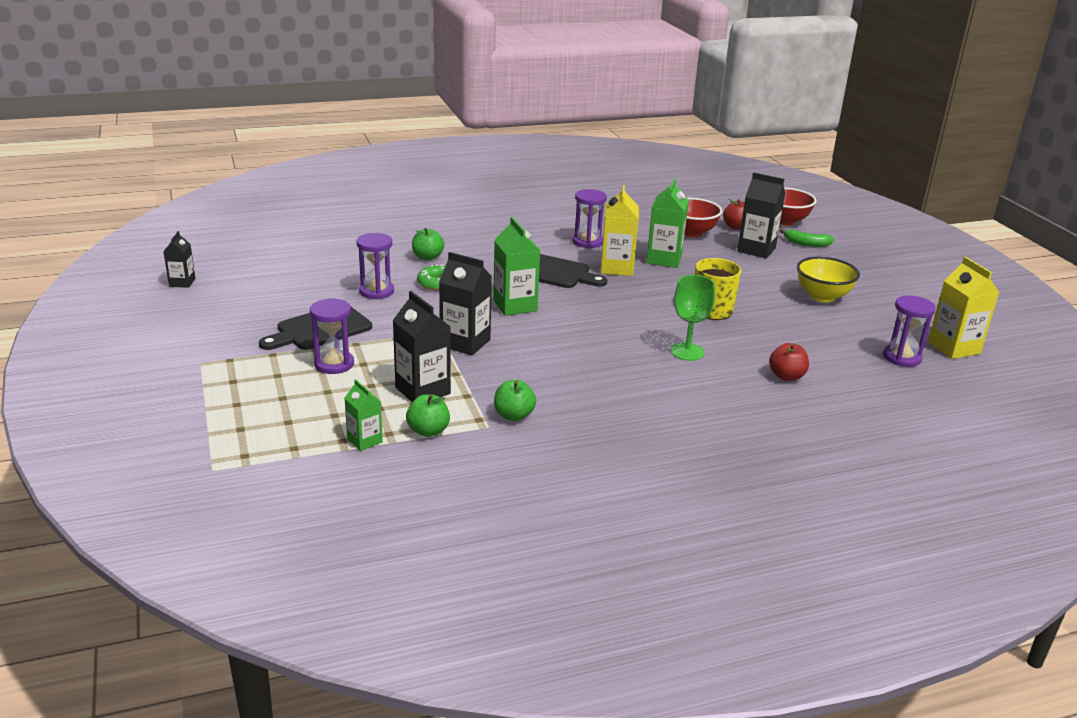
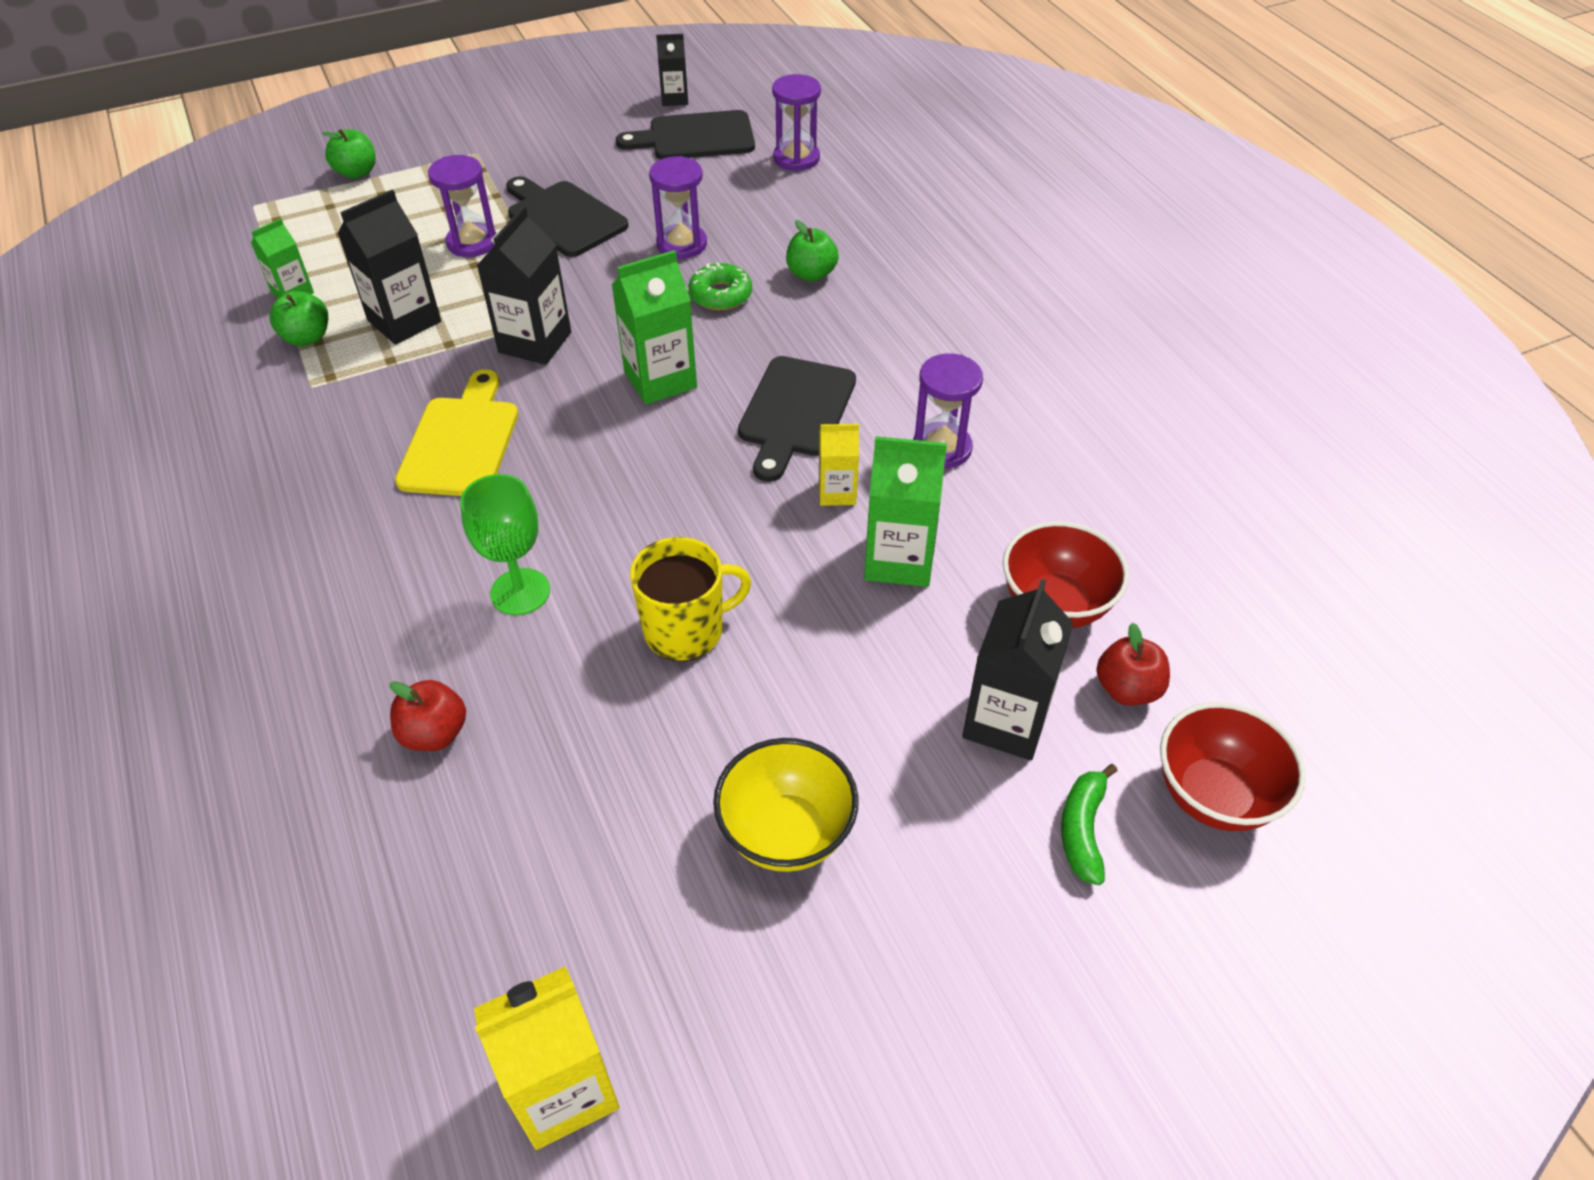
camera: 85 degrees right, 20 degrees up
(244, 279) = (695, 137): none -> black cutting board
(514, 415) = (335, 406): green apple -> green apple (357, 172)
(559, 369) = (461, 442): none -> yellow cutting board
(617, 268) = (837, 492): yellow carton -> yellow carton, size x0.59
(902, 357) = (512, 957): purple hourglass -> purple hourglass (796, 158)

